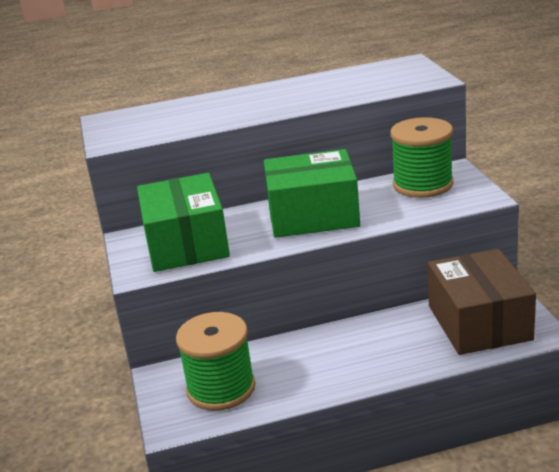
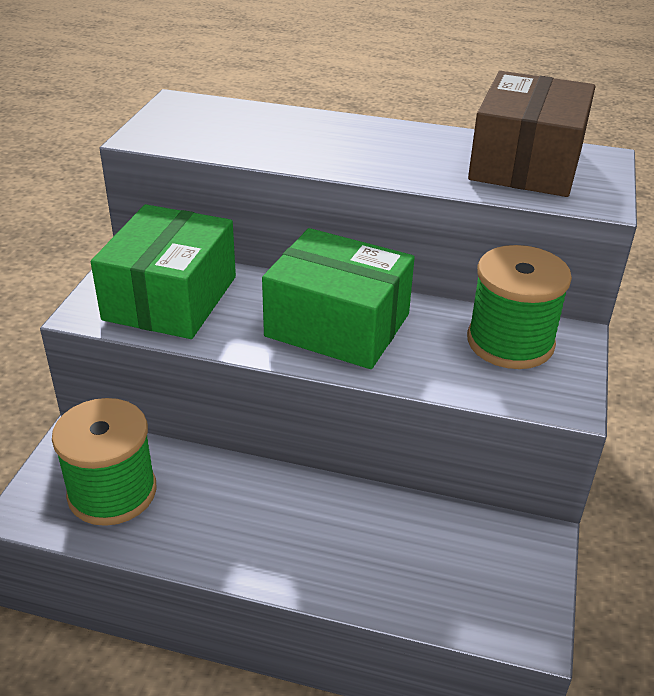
camera: 25 degrees right, 10 degrees up
(479, 322) = (467, 567): brown box -> brown box (526, 164)

